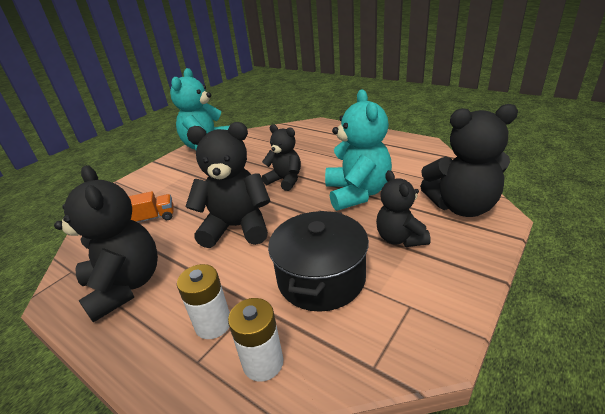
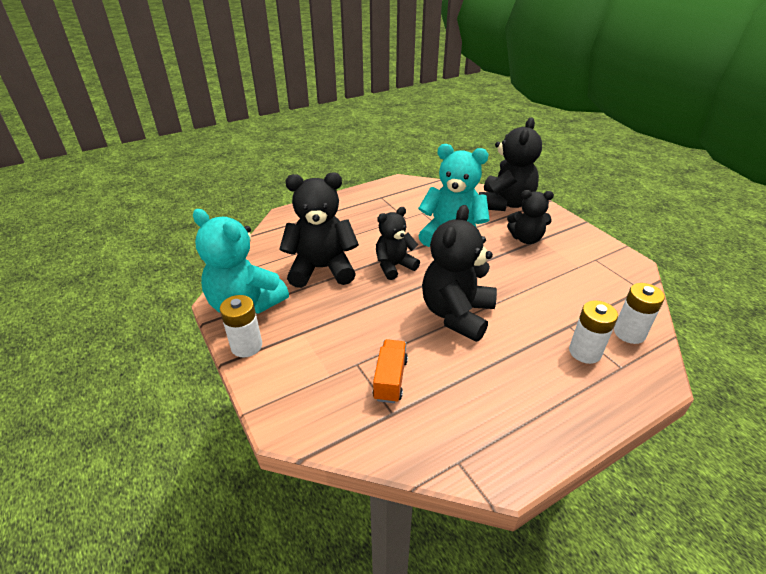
camera: 70 degrees left, 5 degrees up
(125, 286) = (510, 408): black teddy bear -> black teddy bear (322, 269)
(169, 162) = (246, 346): none -> white battery
(321, 278) = (554, 285): black pot -> none

